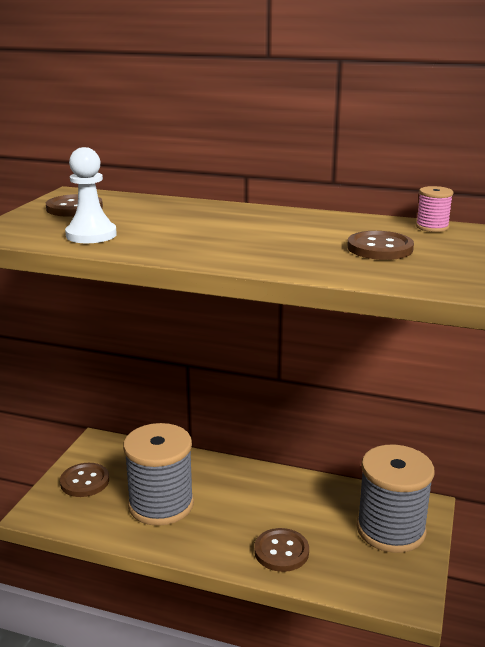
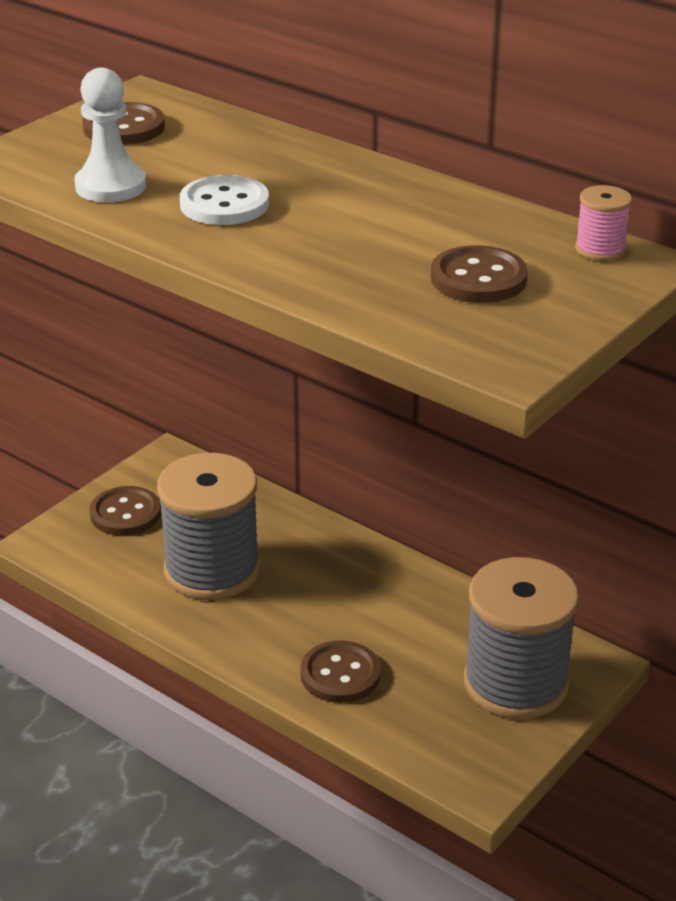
camera: 20 degrees right, 10 degrees up
(178, 234) = (224, 204): none -> white button

